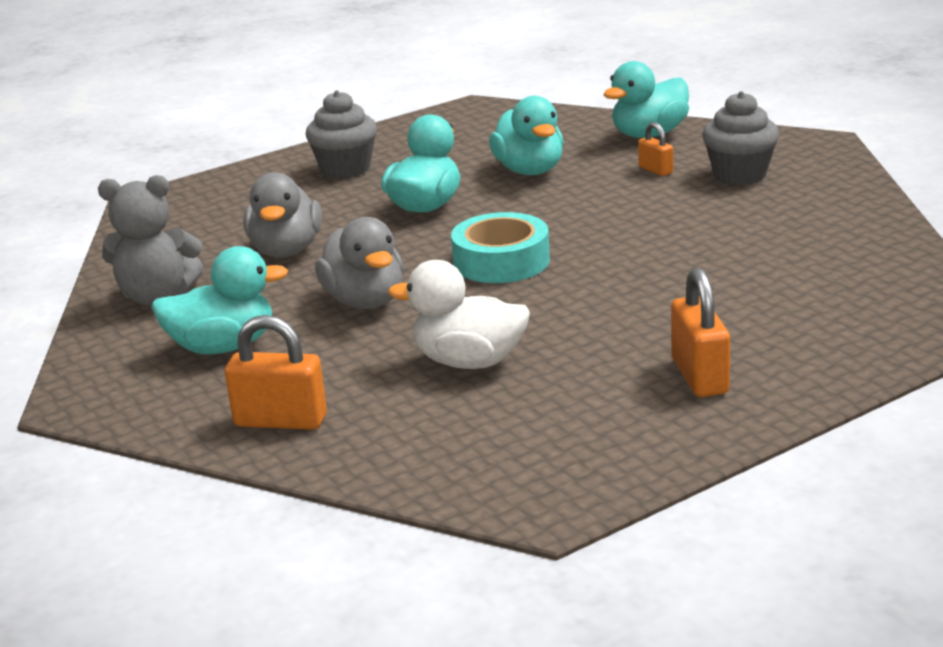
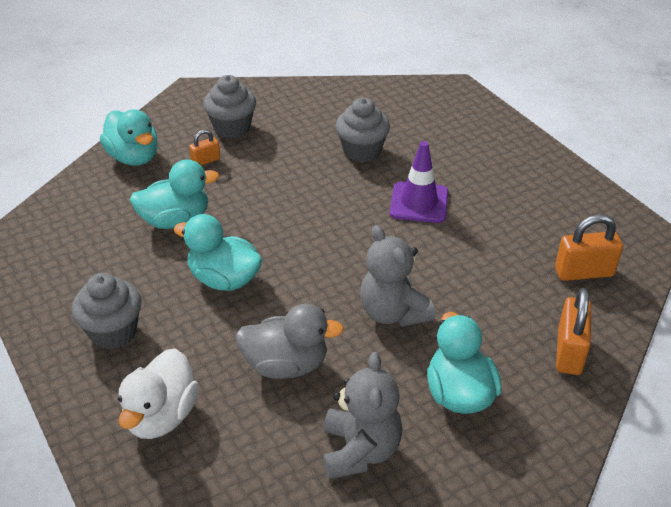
camera: 90 degrees left, 15 degrees up
(365, 301) = (393, 313): grey duck -> grey teddy bear
(469, 362) = (489, 261): white duck -> white duck (161, 416)
(501, 261) = (341, 241): turquoise tape -> none
(598, 306) = (419, 203): none -> purple traffic cone
(699, 376) = (510, 173): orange padlock -> orange padlock (584, 272)
(717, 259) = (362, 151): none -> grey cupcake

